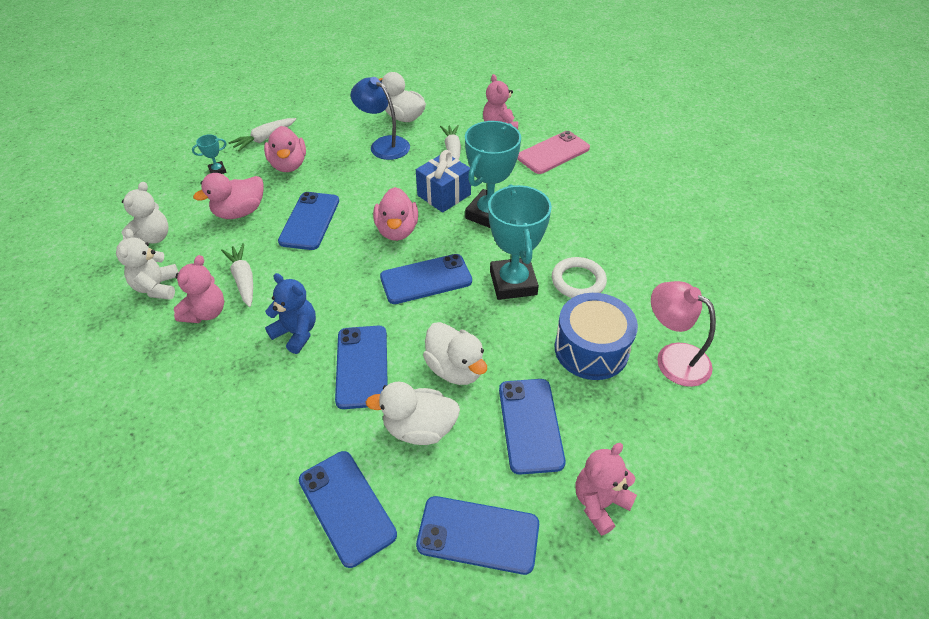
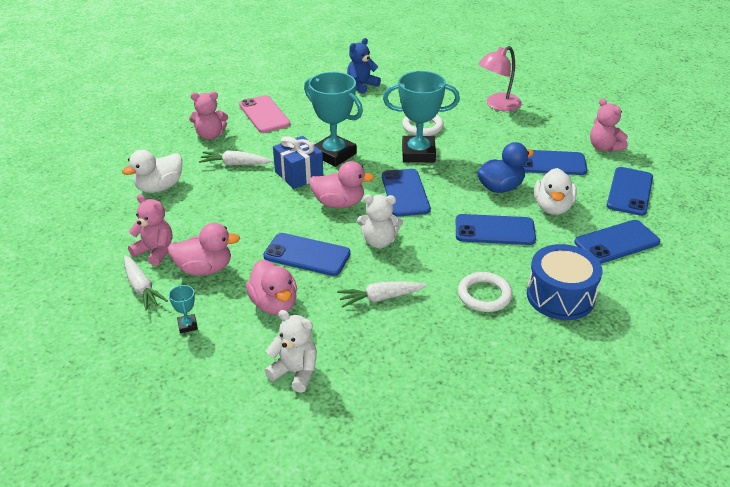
camera: 80 degrees left, 10 degrees down
(157, 287) = (378, 360): white teddy bear -> white teddy bear (379, 241)
(206, 312) = (421, 322): pink teddy bear -> pink teddy bear (155, 251)
(243, 362) = (484, 295): none -> white ring
(296, 333) = (455, 264): blue teddy bear -> blue teddy bear (361, 85)
(384, 145) = (201, 203): blue lamp -> none
(455, 369) = (500, 187): white duck -> blue duck
(591, 349) = (488, 132): blue drum -> blue drum (560, 296)

